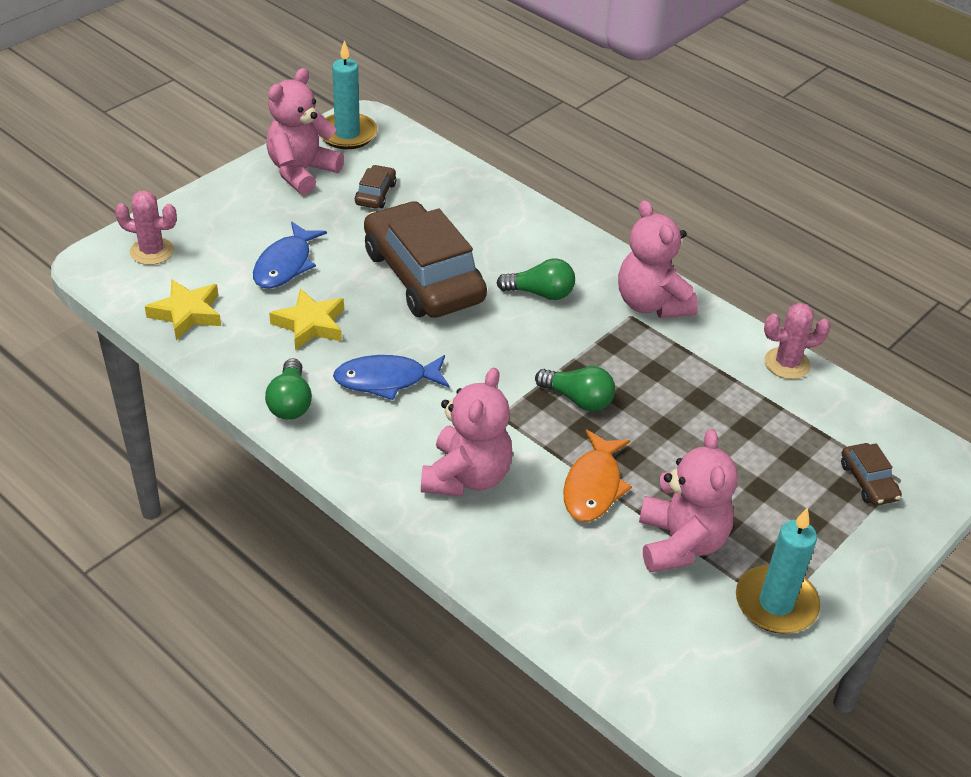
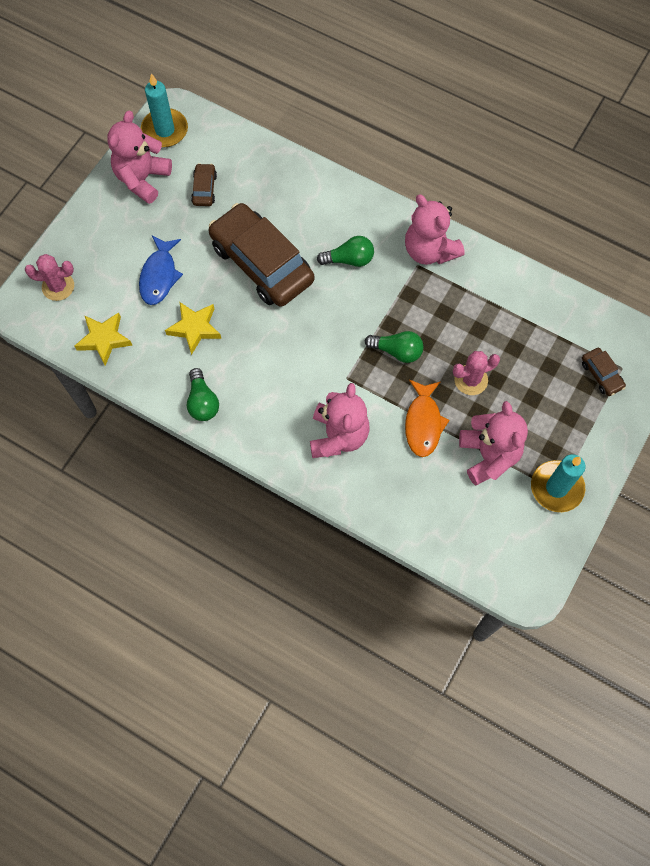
camera: 10 degrees left, 25 degrees up
(386, 380) = (262, 366): blue fish -> none
(787, 363) = (533, 284): pink cactus -> pink cactus (471, 380)

